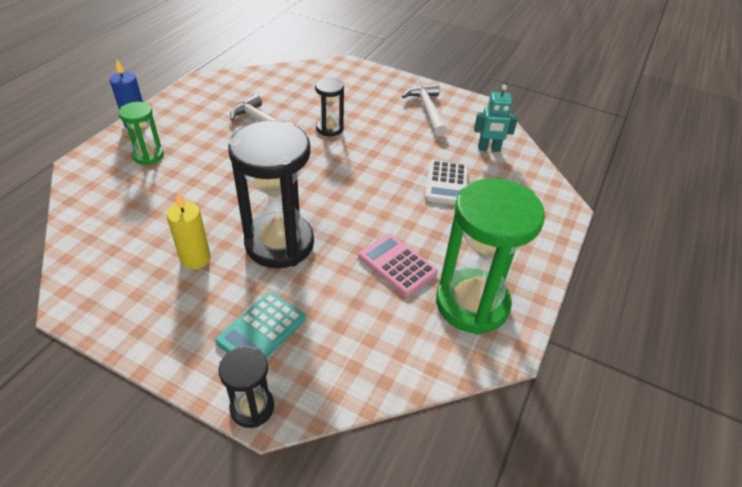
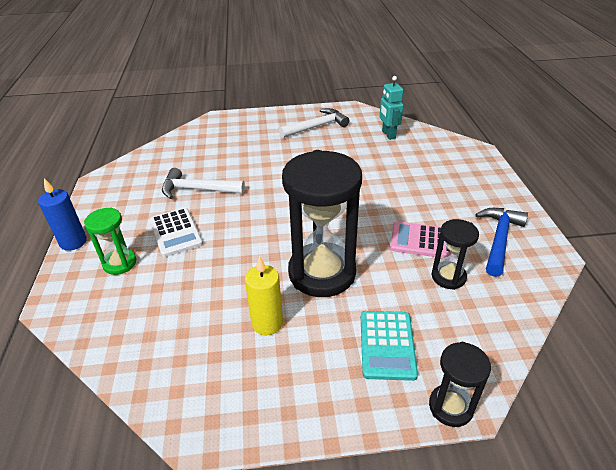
camera: 30 degrees left, 5 degrees down
(329, 128) = (259, 170): black hourglass -> black hourglass (448, 277)
(427, 110) = (316, 126): white hammer -> white hammer turned 105 degrees clockwise
(447, 183) = (389, 169): white calculator -> white calculator (176, 232)
(472, 304) = (499, 239): green hourglass -> blue hammer
(489, 149) = (388, 135): turquoise robot -> turquoise robot turned 105 degrees clockwise

